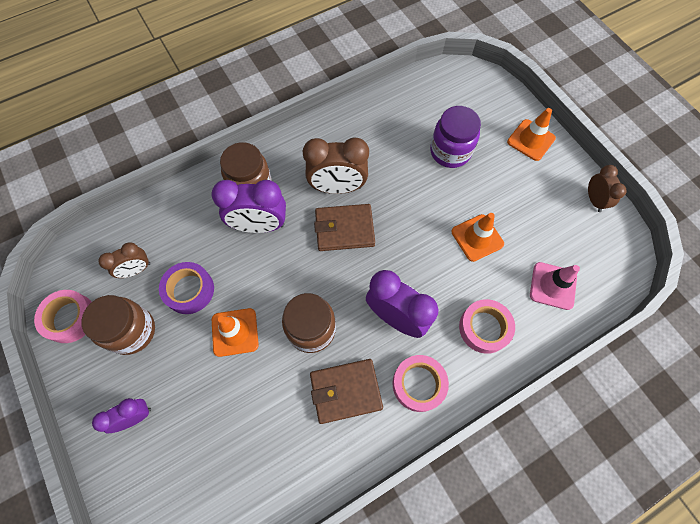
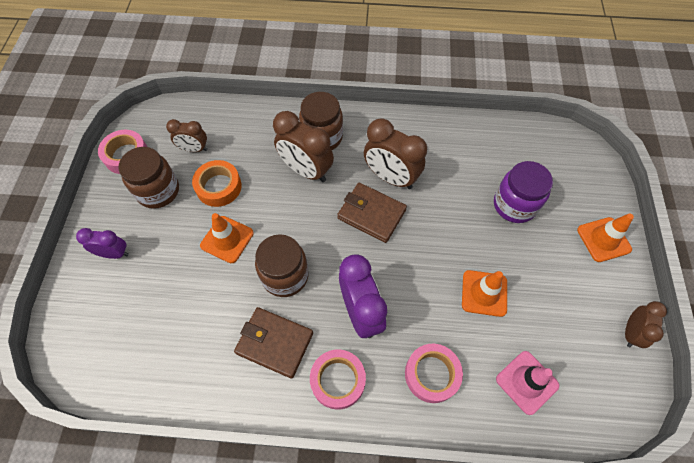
camera: 35 degrees right, 5 degrees down
(189, 290) = (219, 187): purple tape -> orange tape
(259, 225) = (306, 170): purple clock -> brown clock

